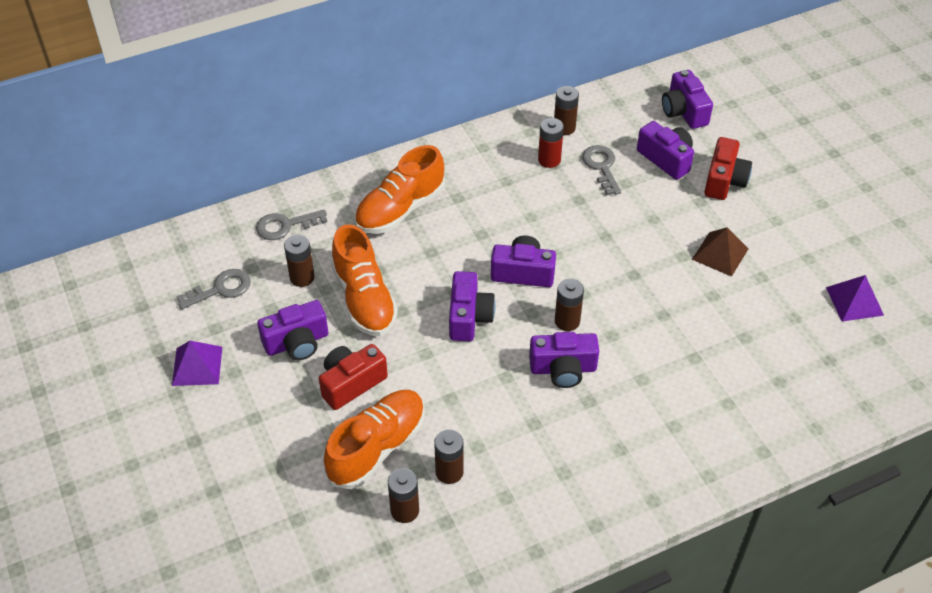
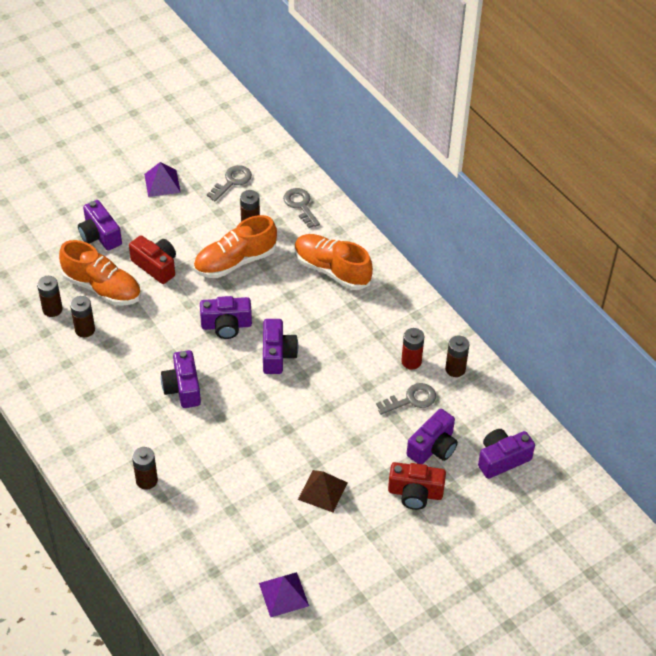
camera: 80 degrees right, 0 degrees up
(220, 289) = (232, 181): grey key -> grey key turned 105 degrees counterclockwise
(297, 342) = (189, 231): purple camera -> purple camera (100, 235)
(567, 321) = (231, 387): brown battery -> brown battery (146, 480)

